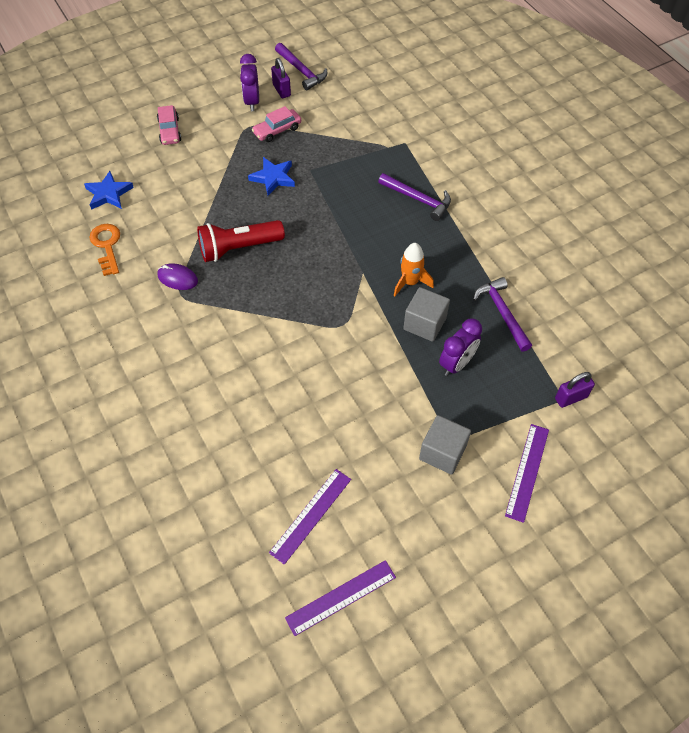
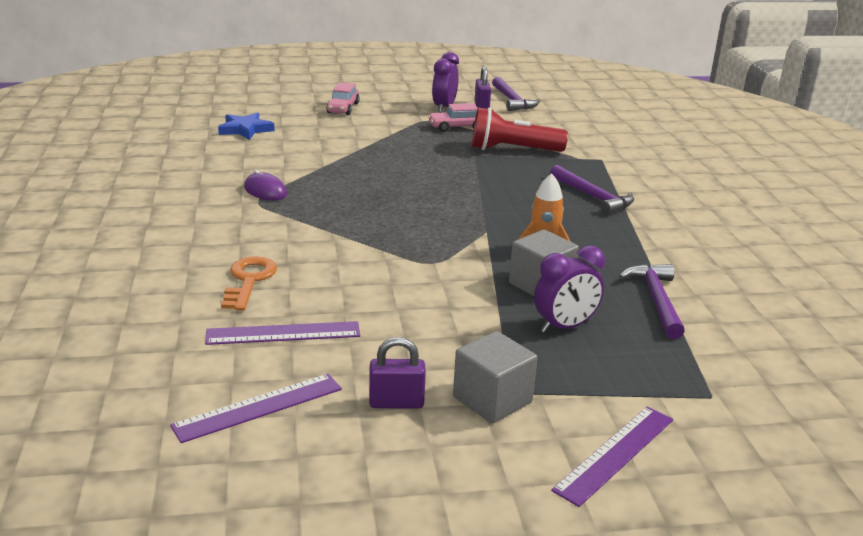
camera: 20 degrees right, 30 degrees down
(107, 246) = (211, 157): orange key -> orange key (249, 280)
(239, 248) = (351, 186): red flashlight -> red flashlight (513, 150)
(273, 178) = (429, 152): blue star -> none
(341, 597) = (231, 502): purple ruler -> purple ruler (283, 333)
(571, 398) = (725, 398): purple padlock -> purple padlock (396, 403)

